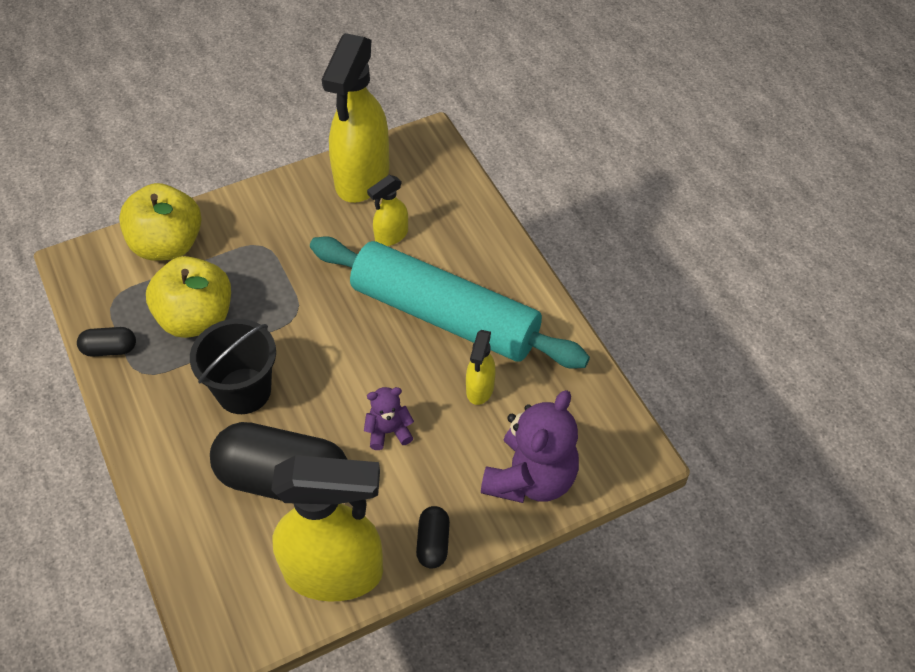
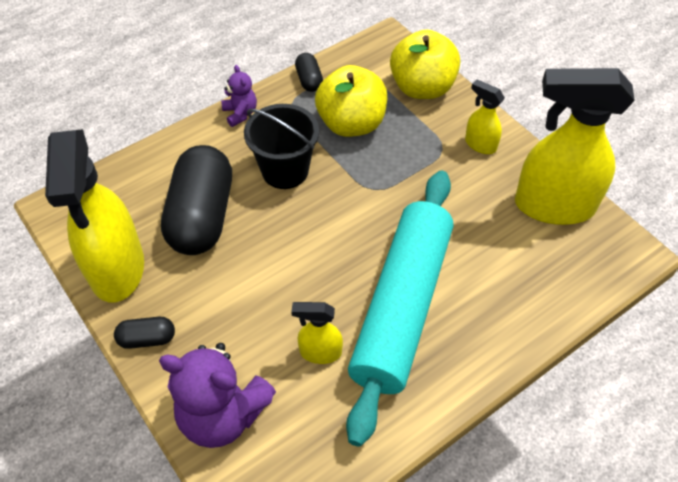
camera: 80 degrees right, 0 degrees up
(388, 431) = (260, 283): purple teddy bear -> purple teddy bear (240, 113)
(391, 236) = (487, 243): yellow spray bottle -> yellow spray bottle (480, 144)

